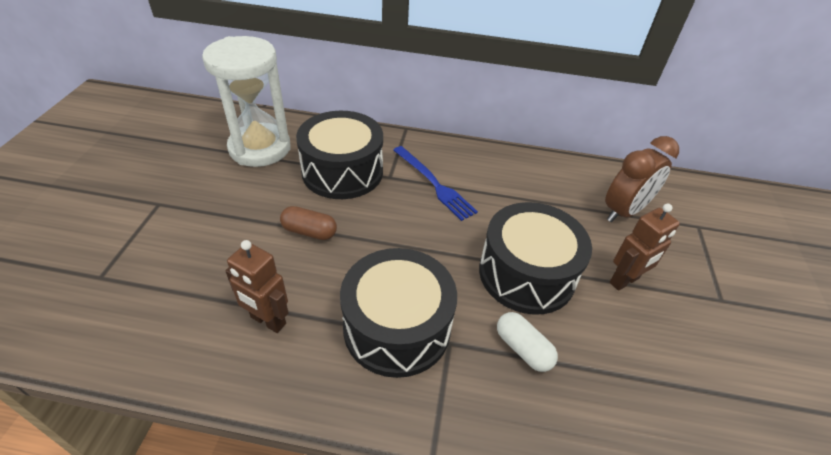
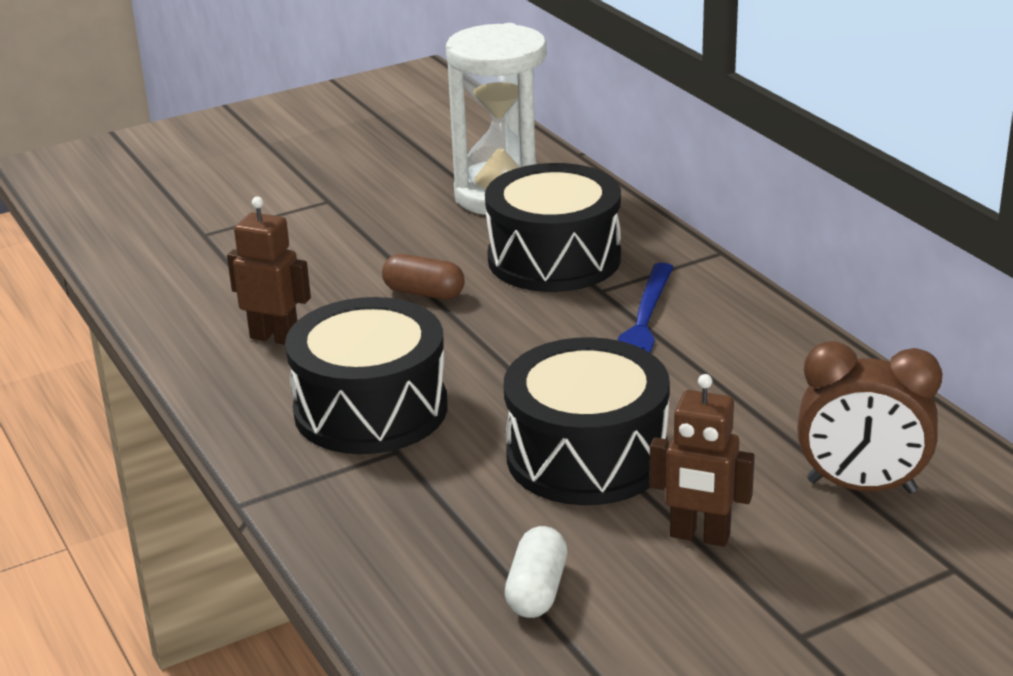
camera: 55 degrees right, 15 degrees down
(268, 321) = (275, 337): brown robot -> brown robot turned 120 degrees clockwise
(309, 231) = (424, 293): brown capsule -> brown capsule turned 45 degrees counterclockwise
(523, 349) = (458, 501): white capsule -> white capsule (537, 590)

